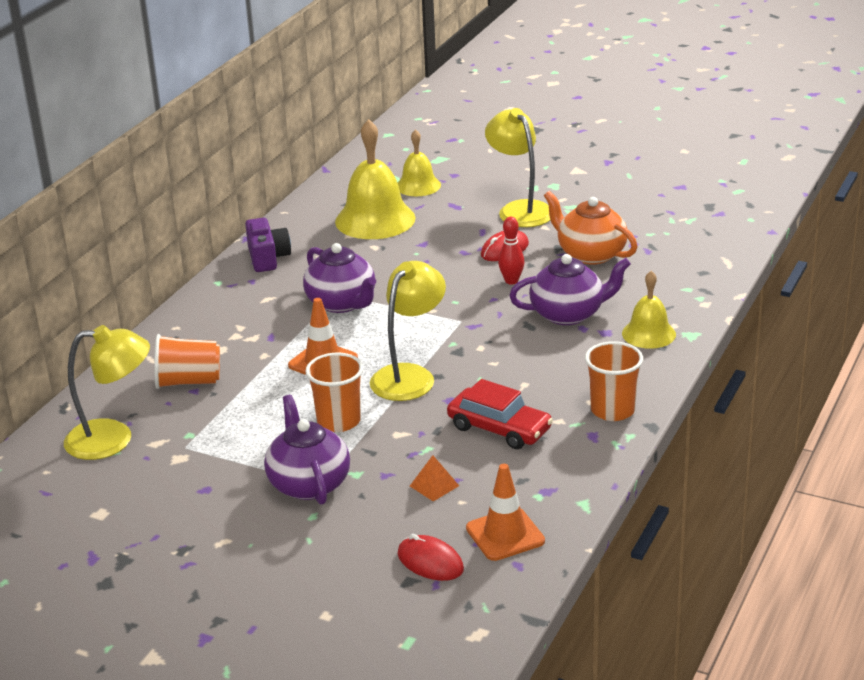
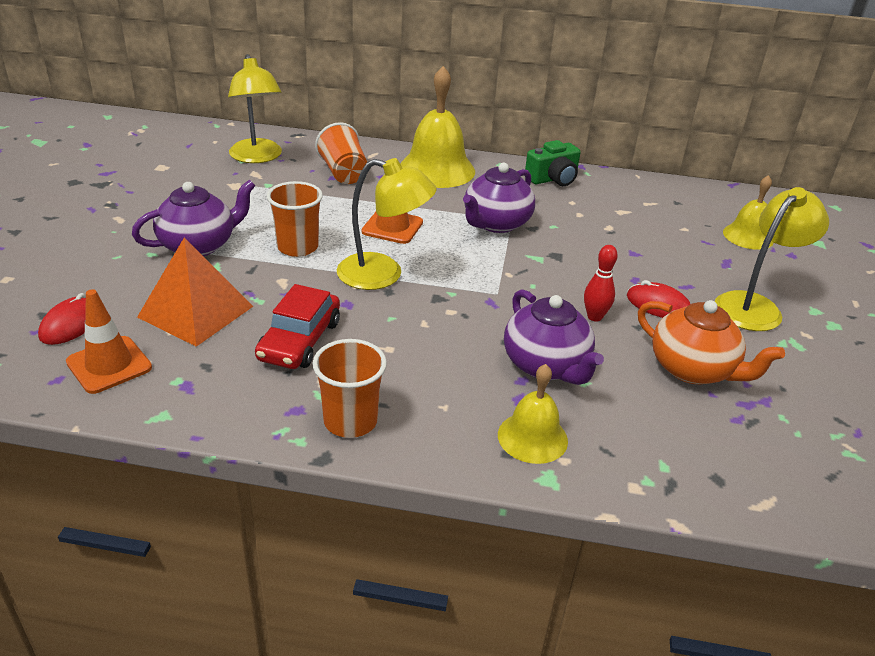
camera: 70 degrees right, 5 degrees up
(267, 258) = (553, 179): purple camera -> green camera
(375, 219) = (660, 221): yellow bell -> yellow bell (437, 169)
(434, 486) = (195, 311): orange pyramid -> orange pyramid, size x2.26
(590, 254) = (693, 369): orange teapot -> orange teapot turned 105 degrees clockwise

